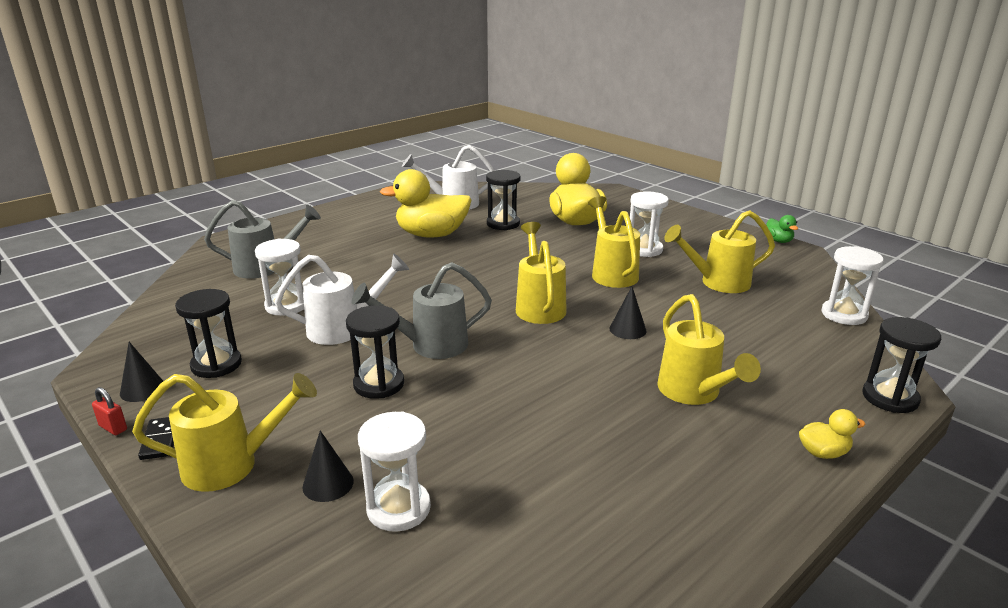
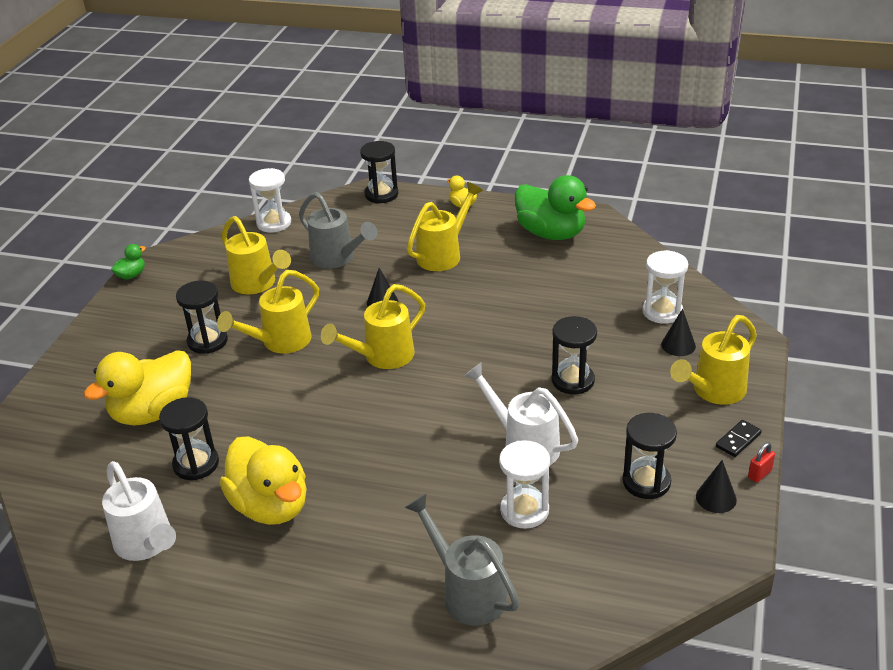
camera: 120 degrees left, 10 degrees up
(113, 428) = (759, 474): red padlock -> red padlock turned 45 degrees clockwise
(231, 465) = (713, 391): yellow watering can -> yellow watering can turned 90 degrees counterclockwise
(430, 345) = (499, 384): grey watering can -> grey watering can (337, 259)
(644, 249) = (207, 341): white hourglass -> black hourglass
(682, 502) = (551, 233): none -> green duck

